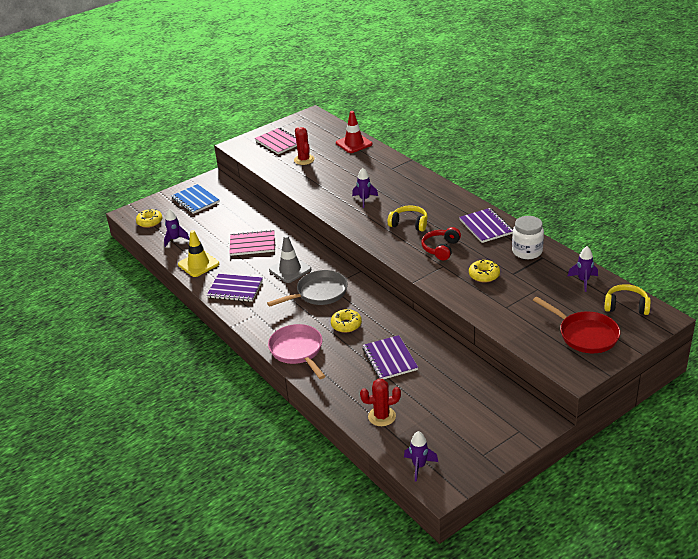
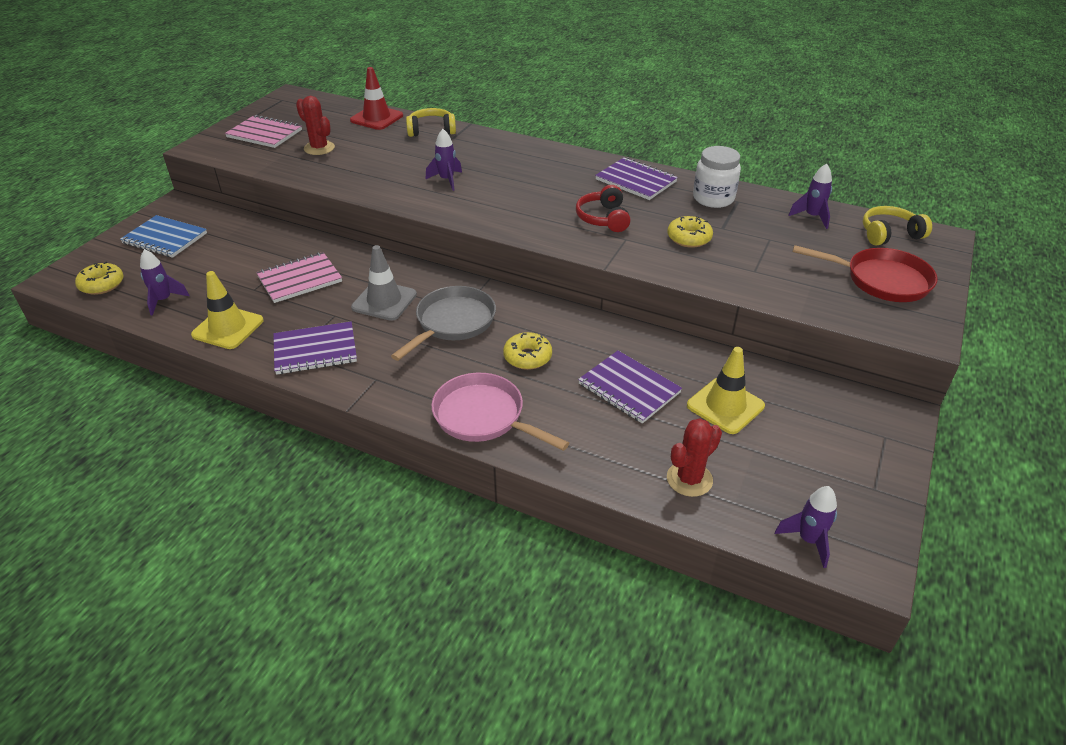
camera: 30 degrees left, 5 degrees up
(409, 224) = (534, 197): yellow headphones -> yellow headphones (431, 130)
(437, 385) = (725, 406): none -> yellow traffic cone

